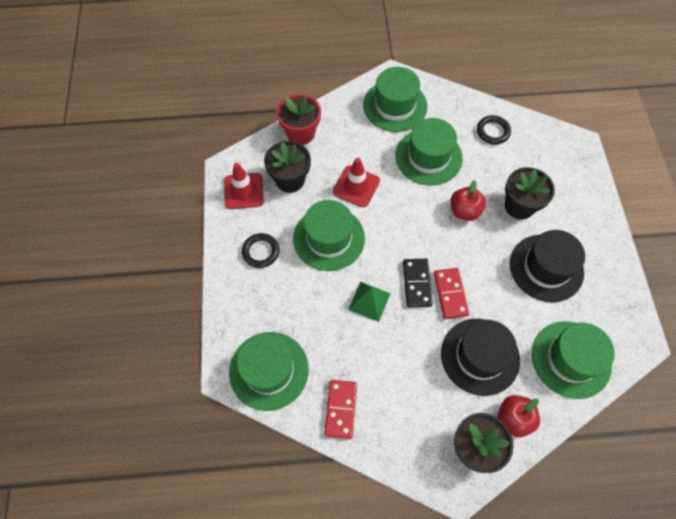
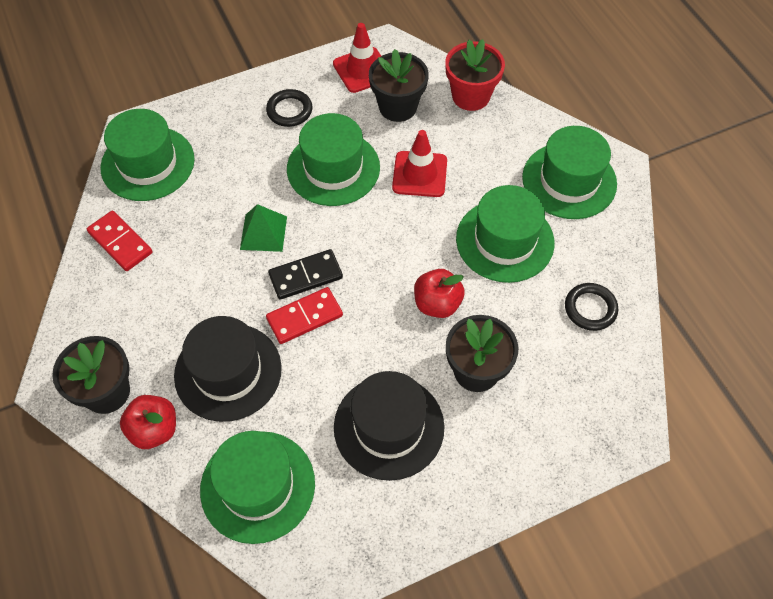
camera: 70 degrees right, 5 degrees down
(341, 409) = (120, 243): red domino -> red domino turned 60 degrees clockwise

